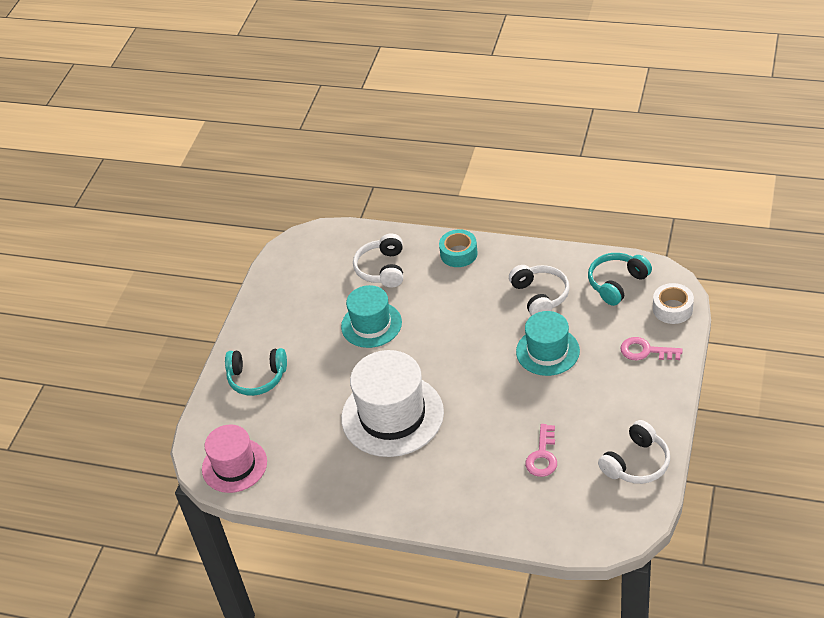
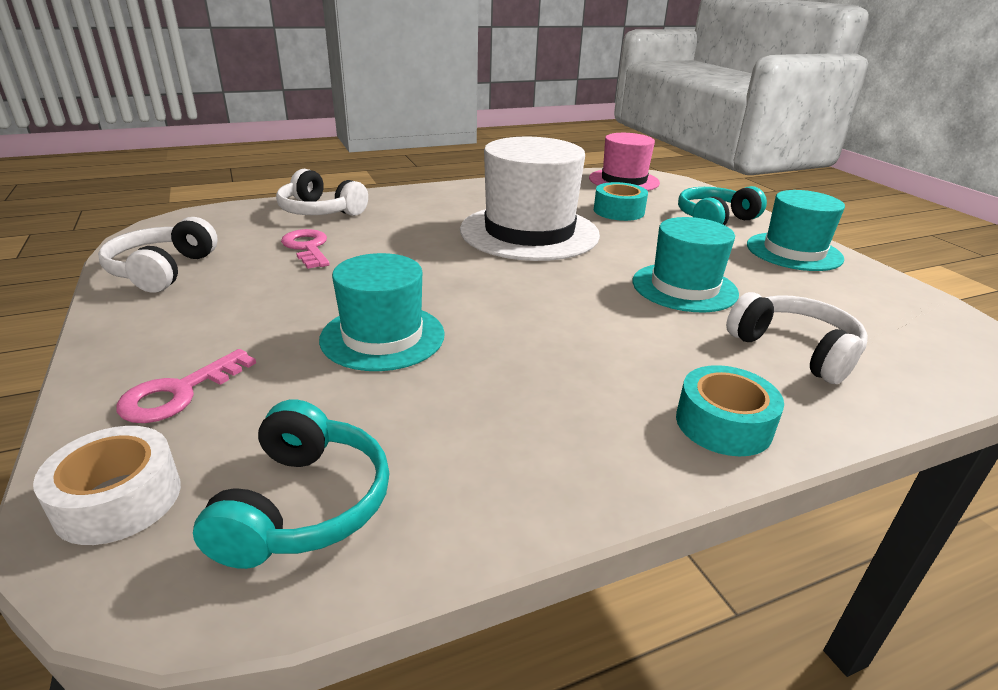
camera: 135 degrees right, 15 degrees down
(266, 326) = (794, 252): none -> turquoise hat
(303, 417) = (618, 211): none -> turquoise tape
(540, 296) = (472, 410): white headphones -> white headphones (320, 211)
(645, 351) = (179, 393): pink key -> pink key turned 150 degrees clockwise

